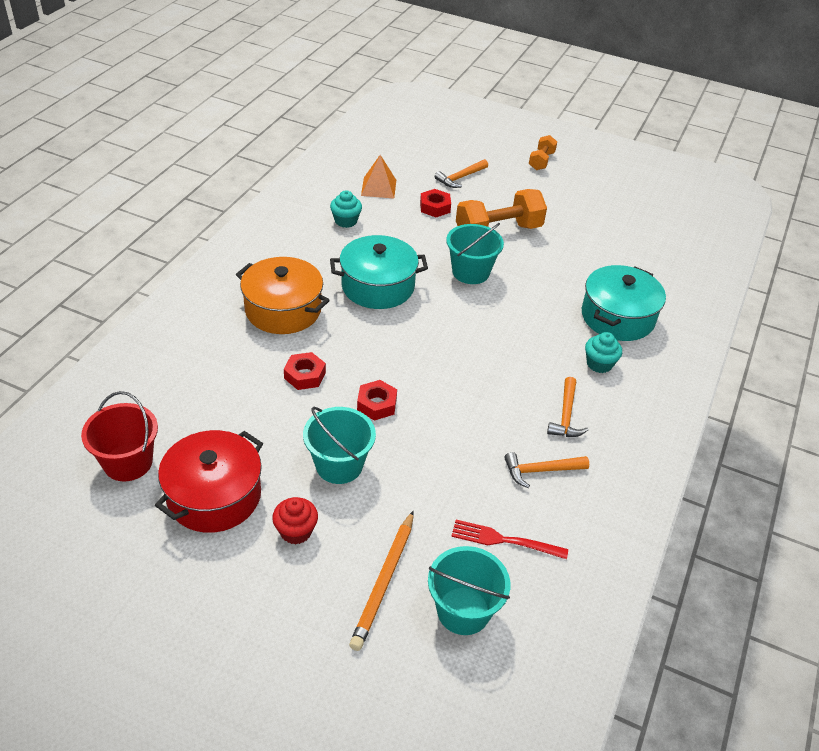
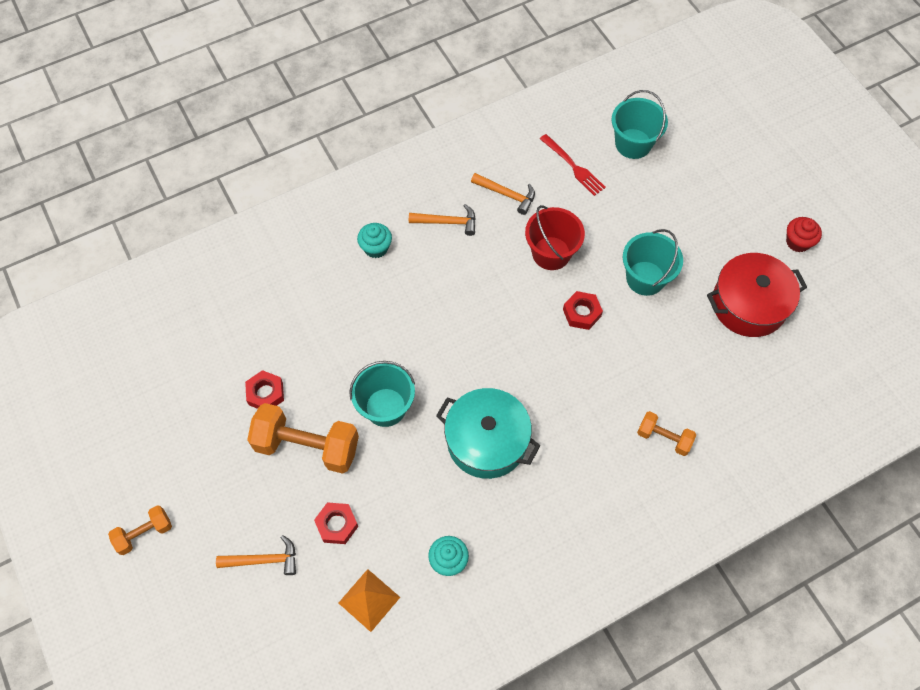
camera: 140 degrees left, 20 degrees up
(128, 462) = (801, 369): red bucket -> red bucket (551, 253)
(235, 349) = (663, 438): none -> orange dumbbell
(283, 310) = (594, 462): orange pot -> none
(296, 531) = (705, 247): red cupcake -> red cupcake (798, 242)
(305, 375) = (621, 374): red nut -> red nut (266, 393)
(384, 582) = (669, 185): orange pencil -> none
(566, 416) = (447, 222): orange hammer -> orange hammer turned 45 degrees clockwise
(617, 317) = (310, 280): turquoise pot -> none

